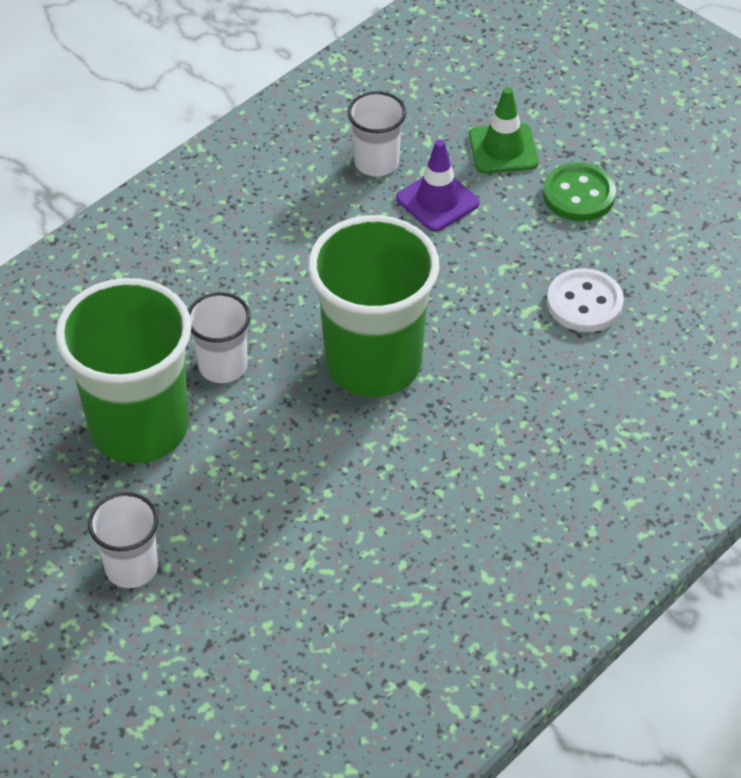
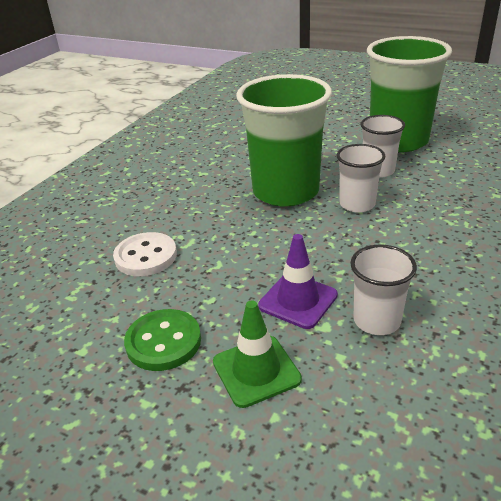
camera: 165 degrees right, 15 degrees down
(131, 567) = (352, 107): white cup -> white cup (357, 204)

